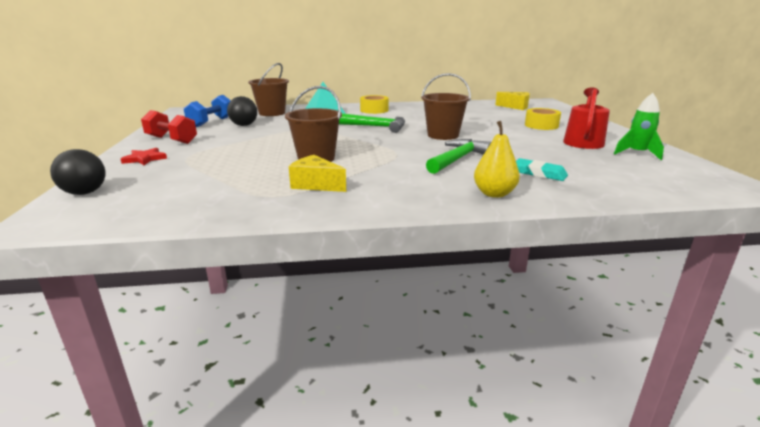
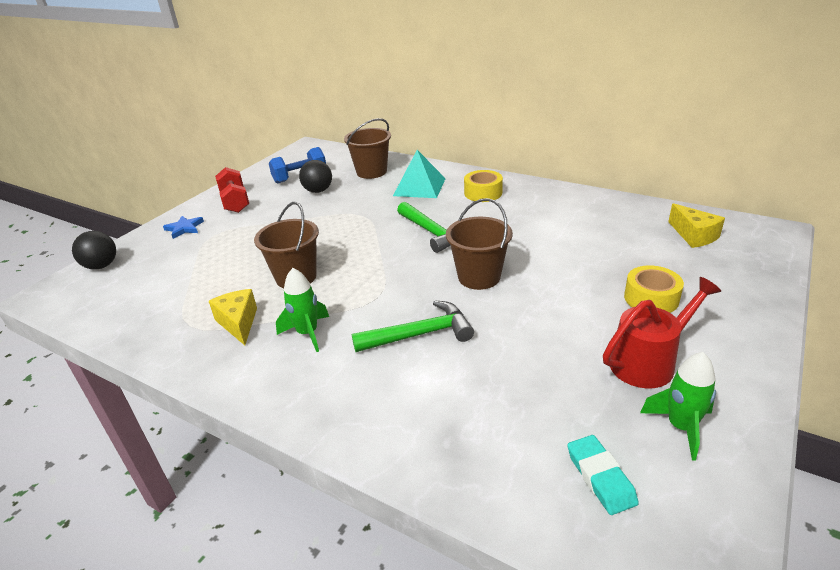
camera: 40 degrees right, 10 degrees up
(145, 159) = (184, 228): red star -> blue star
(383, 176) = (307, 333): none -> green rocket
(494, 194) = (356, 417): yellow pear -> none
(539, 173) = (464, 405): turquoise eraser -> turquoise eraser (600, 477)

